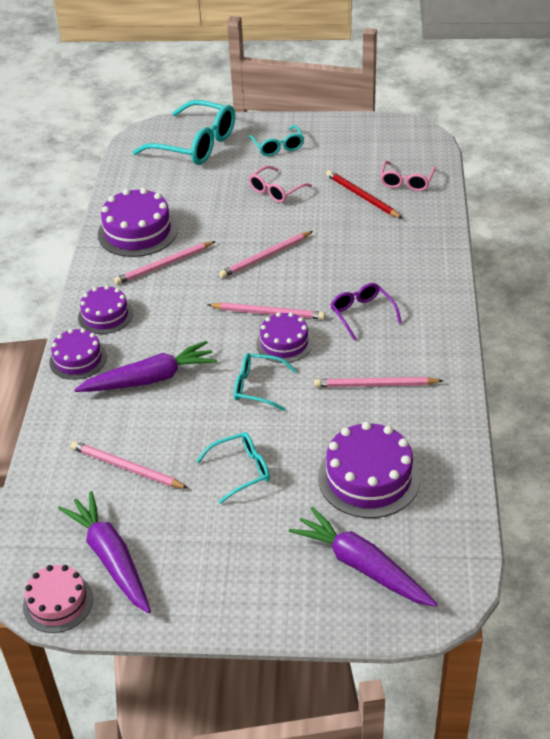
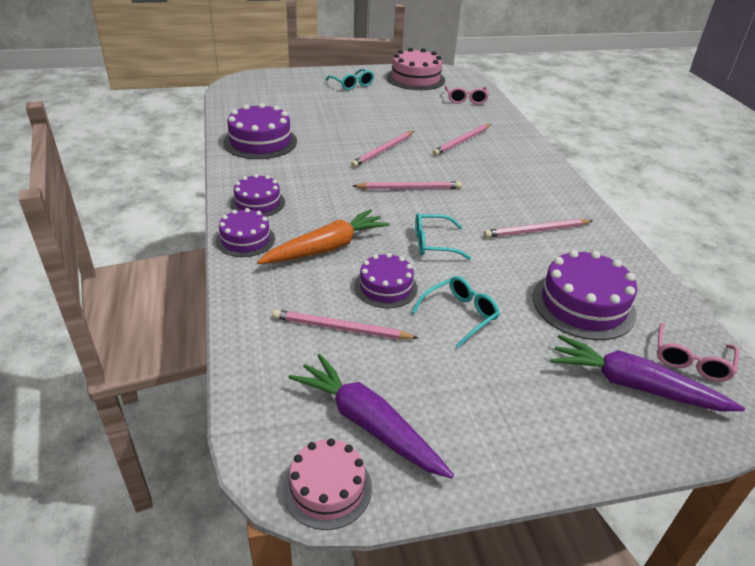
camera: 20 degrees left, 5 degrees down
(150, 379) = (326, 248): purple carrot -> orange carrot
(164, 265) = (296, 162): pink pencil -> pink pencil (462, 141)
(196, 145) = (283, 86): turquoise glasses -> none
(276, 191) = (366, 110): pink glasses -> pink glasses (691, 361)
(284, 343) = (437, 208): purple cake -> purple cake (385, 287)
(362, 141) = (415, 79): none -> pink cake
(362, 197) = (438, 109): red pencil -> none
(362, 314) = (489, 182): purple glasses -> none

